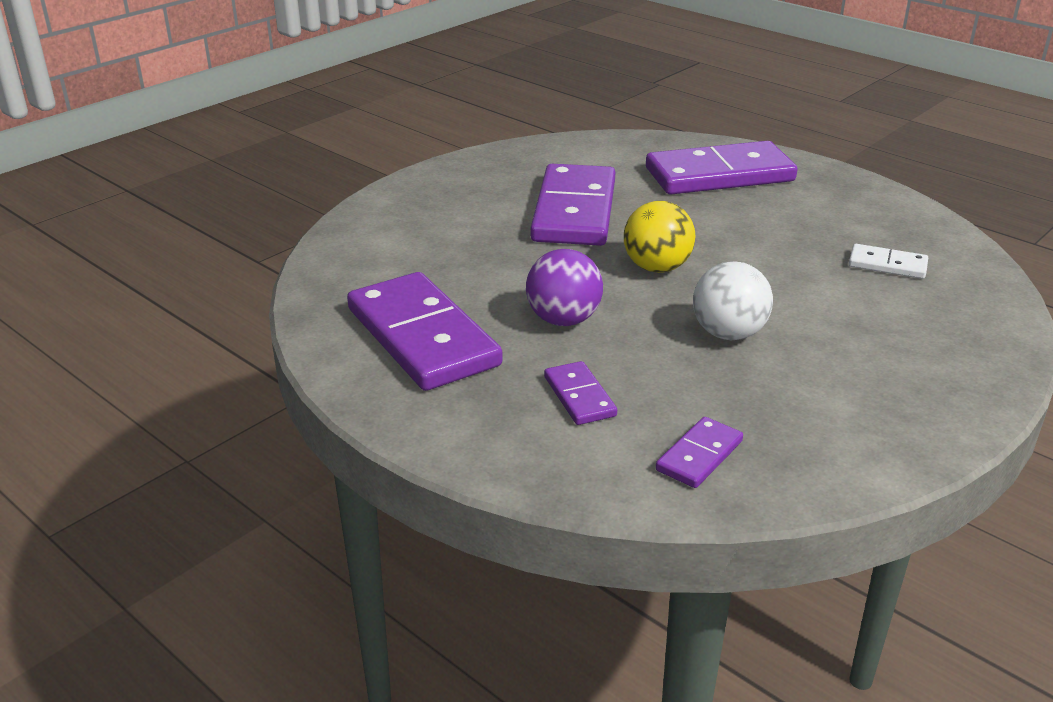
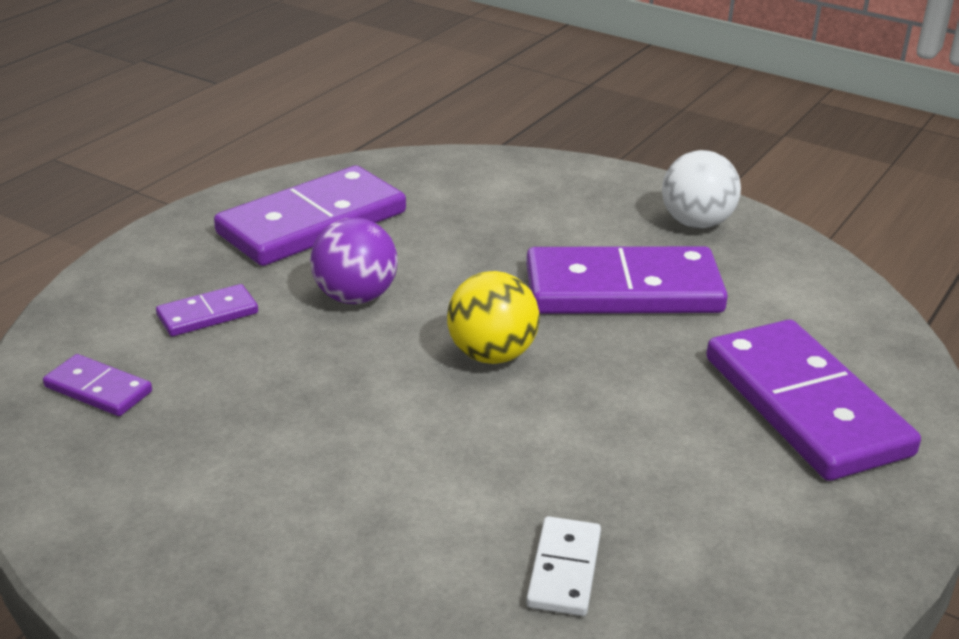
camera: 80 degrees right, 0 degrees up
(728, 333) = (339, 410): white ball -> white ball (696, 223)

